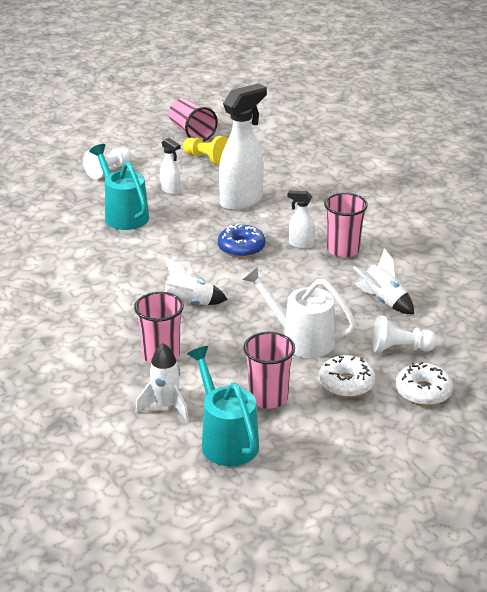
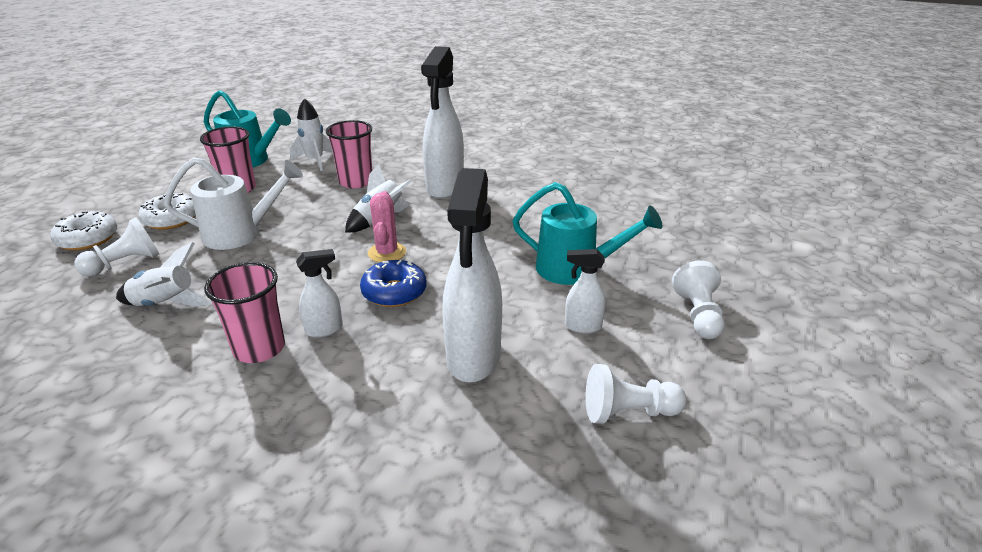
camera: 140 degrees right, 0 degrees up
(102, 312) = (444, 188): none -> white spray bottle
(191, 132) = (747, 465): pink cup -> none
(206, 159) = (628, 412): yellow pawn -> white pawn
(216, 275) = (387, 253): none -> pink cactus

